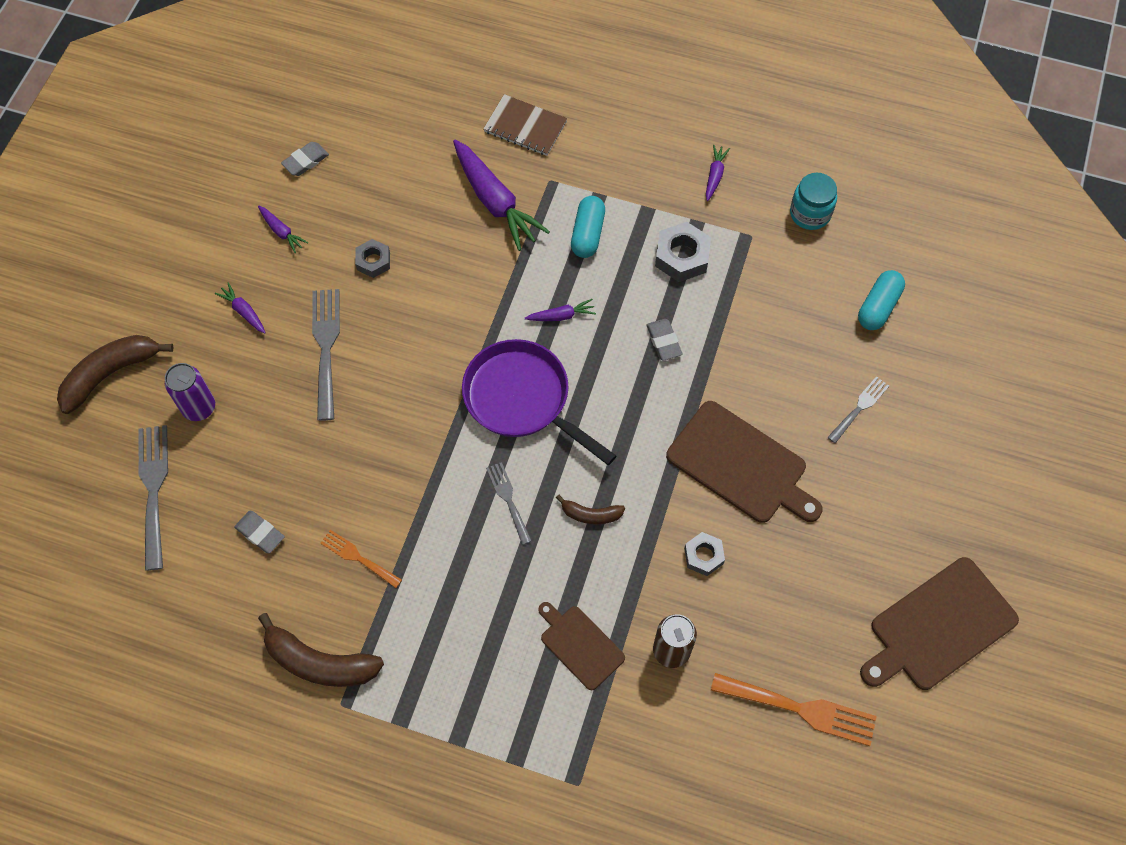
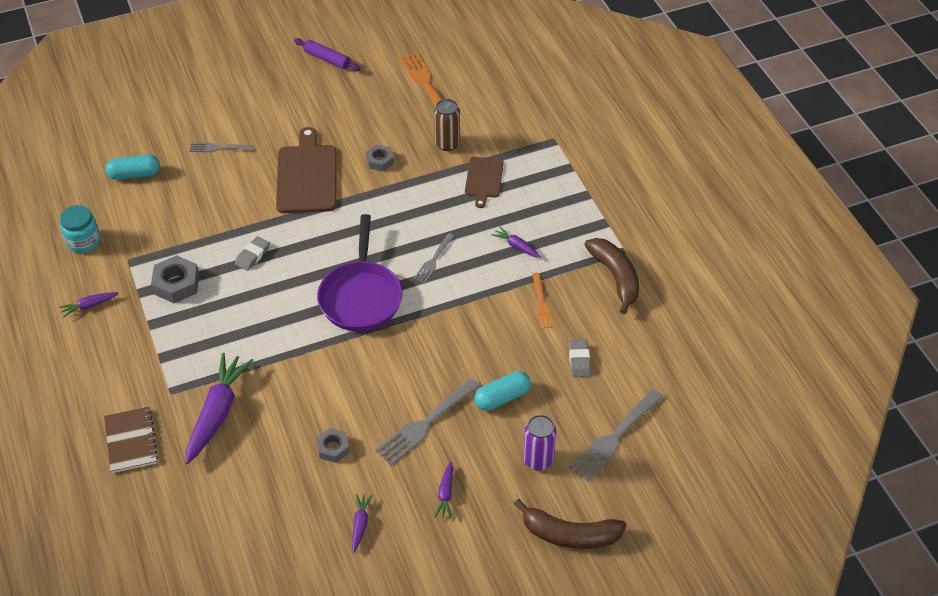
camera: 130 degrees left, 15 degrees down
(305, 161) = (283, 561): grey eraser -> none
(561, 316) = (281, 316): purple carrot -> purple carrot (516, 246)
(588, 234) = (200, 343): turquoise capsule -> turquoise capsule (502, 397)
(590, 514) = (404, 220): brown banana -> none
(938, 626) = (327, 59): brown cutting board -> purple rolling pin

